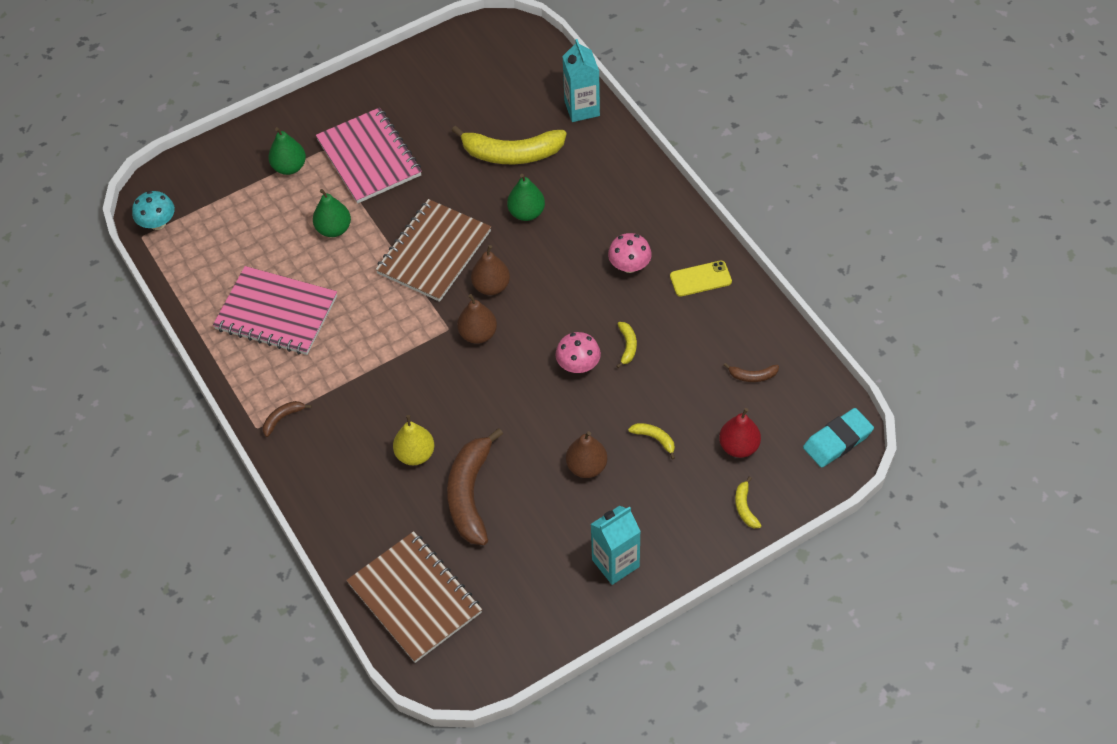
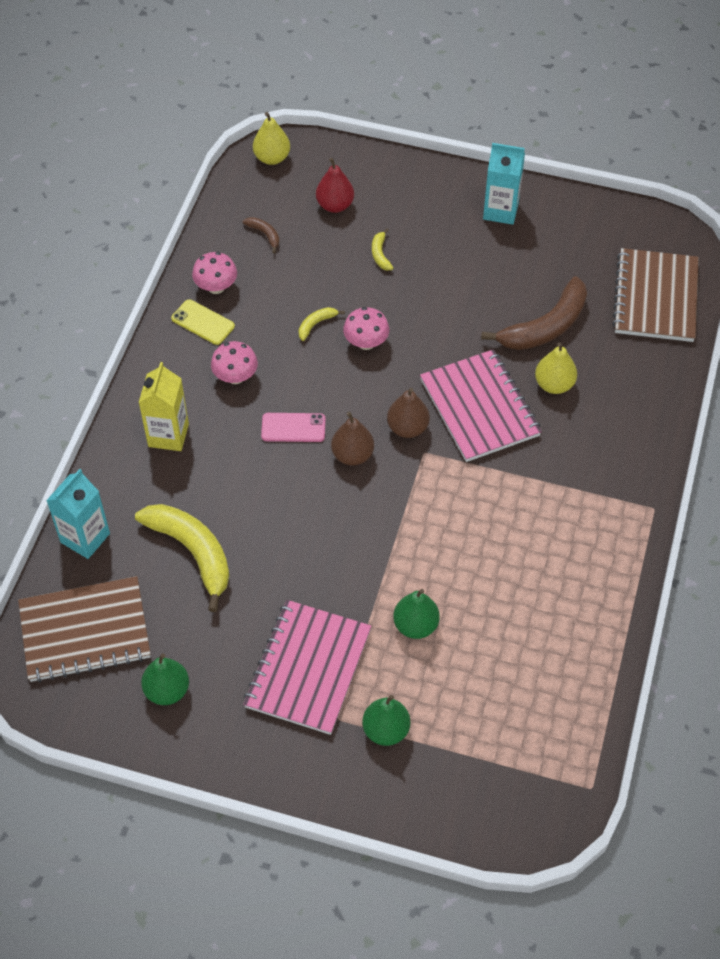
camera: 135 degrees left, 0 degrees up
(158, 223) = (563, 788): turquoise mushroom -> none
(276, 313) = (543, 592): pink notebook -> pink notebook (479, 408)
(282, 418) = (626, 497): brown banana -> none
(434, 252) = (361, 524): brown notebook -> brown notebook (85, 631)
(526, 213) = (250, 489): green pear -> green pear (167, 690)
(550, 269) = (293, 427): none -> pink phone
(586, 467) = (446, 276): brown pear -> none
(618, 197) = (168, 435): none -> yellow carton
(728, 309) = (216, 287): none -> pink mushroom
(745, 507) = (380, 173): yellow banana -> none
(837, 441) = (272, 158): turquoise eraser -> yellow pear

